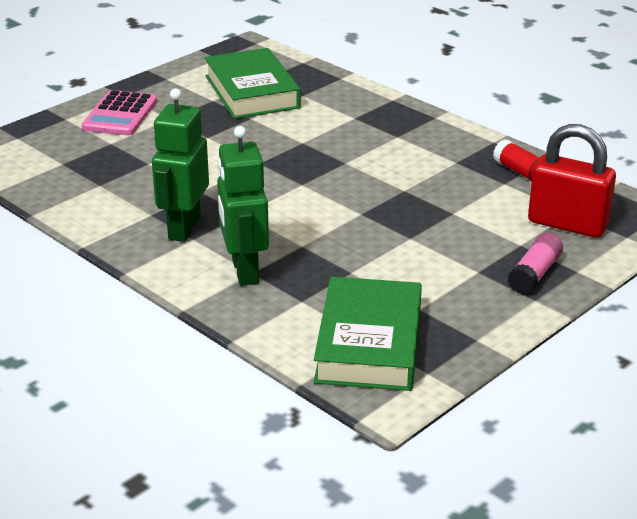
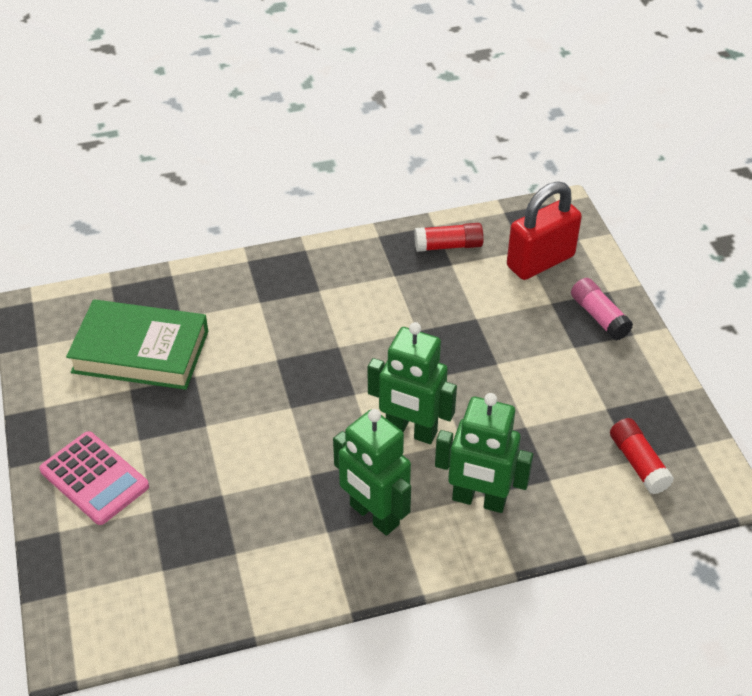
camera: 60 degrees left, 15 degrees up
(288, 219) = (411, 431): none -> green robot
(369, 343) = (638, 463): green book -> red glue stick

